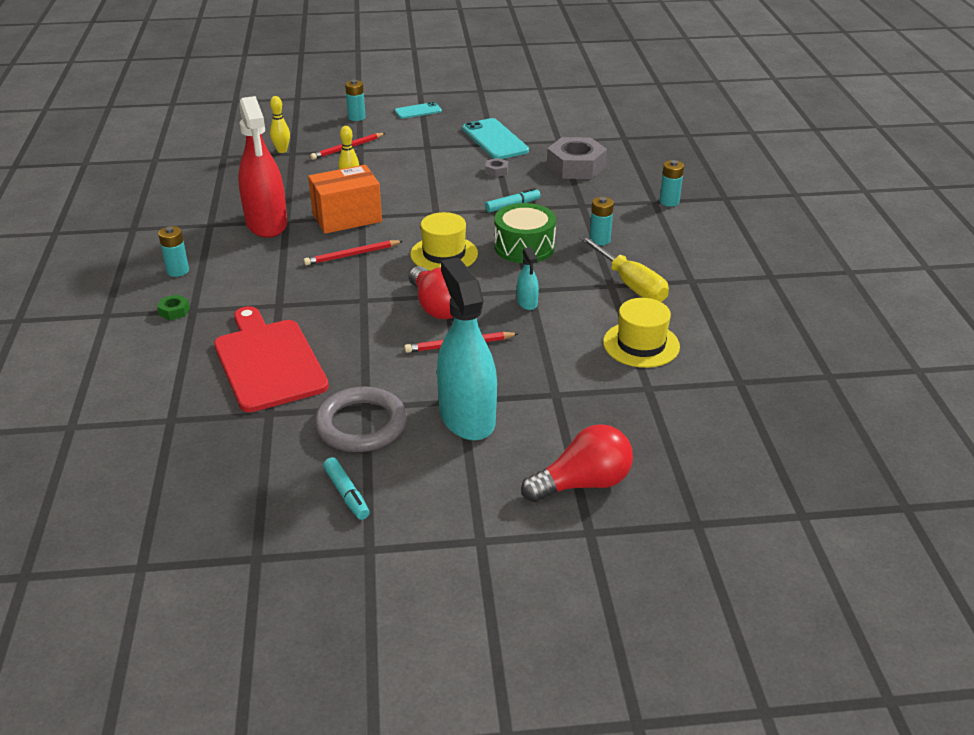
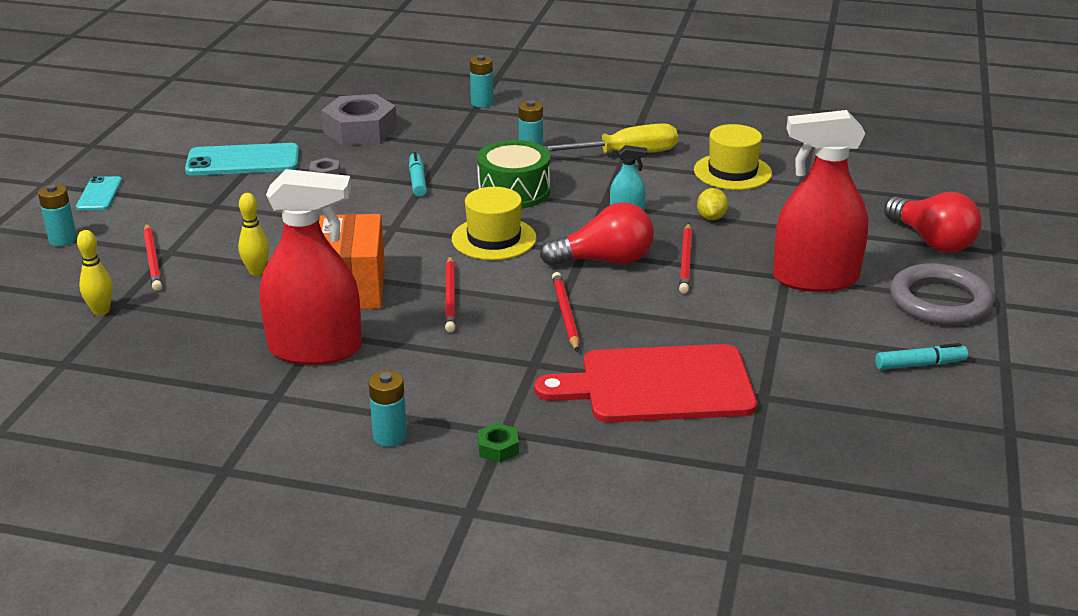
camera: 70 degrees left, 5 degrees down
(349, 305) = (565, 314): none -> red pencil
(361, 424) = (806, 340): grey ring -> grey ring (940, 301)
(467, 417) = (815, 278): turquoise spray bottle -> red spray bottle
(544, 346) = (711, 217): none -> yellow lemon
(583, 483) = (932, 241): red light bulb -> red light bulb turned 150 degrees clockwise

